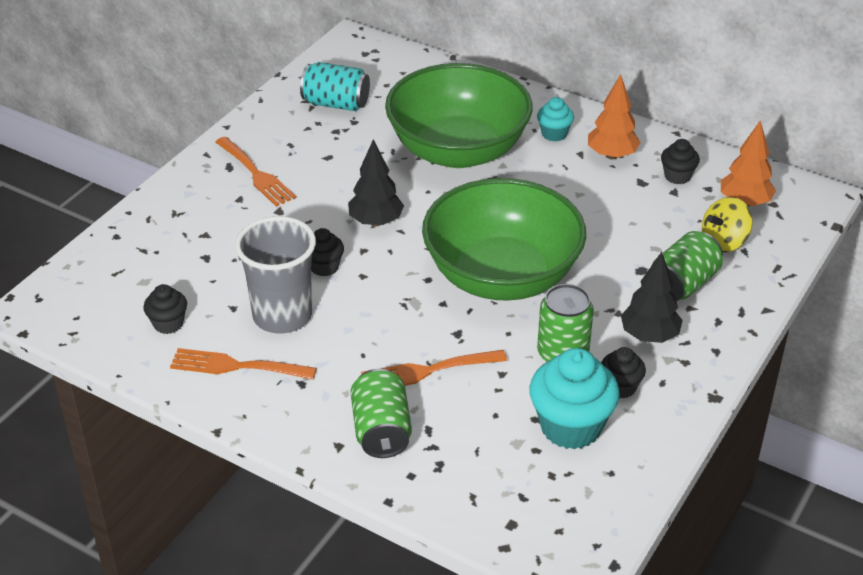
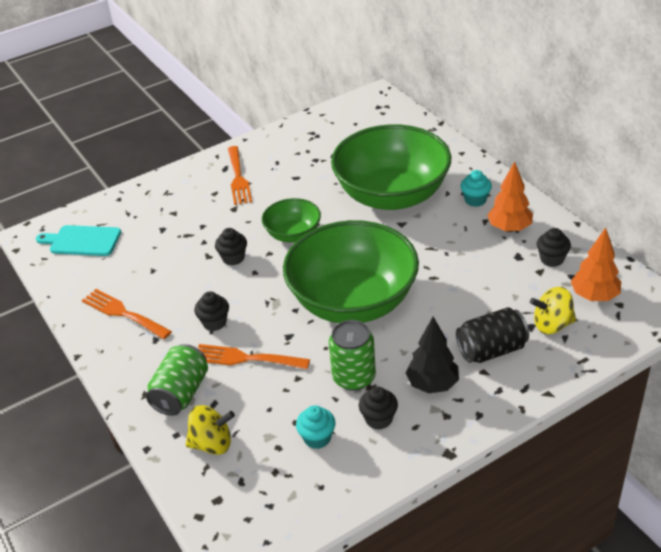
camera: 30 degrees right, 0 degrees up
(109, 298) = (82, 241): none -> turquoise cutting board
(168, 324) = (104, 269): black cupcake -> black cupcake (214, 322)
(282, 316) = (179, 286): grey cup -> none
(336, 103) = (330, 139): turquoise can -> none
(376, 222) = (293, 234): black tree -> green bowl
(460, 470) = (212, 444): none -> yellow spinning top
(570, 427) = (317, 438): turquoise cupcake -> turquoise cupcake, size x0.53
(683, 284) = (491, 350): green can -> black can

